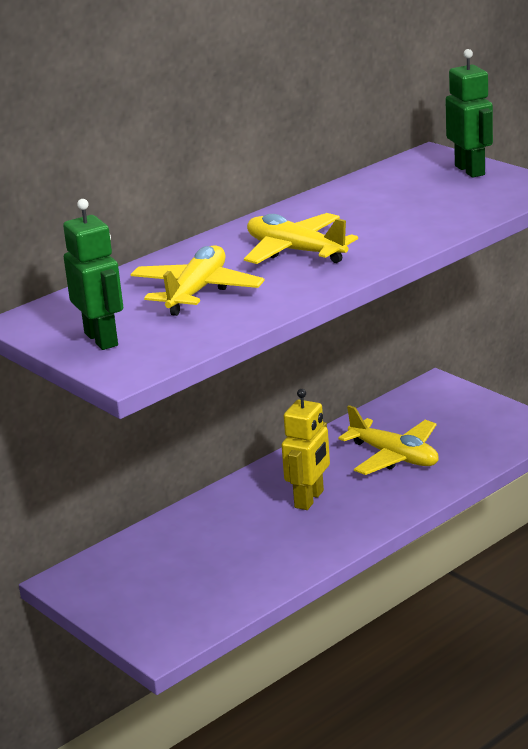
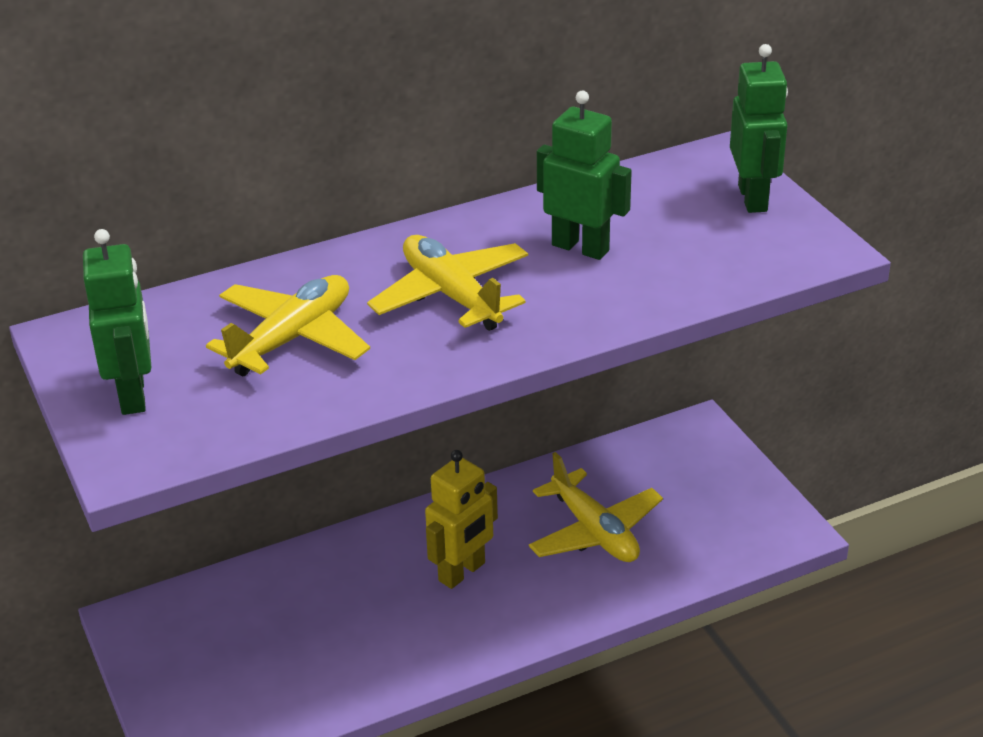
camera: 15 degrees right, 10 degrees up
(369, 213) = (580, 247): none -> green robot

